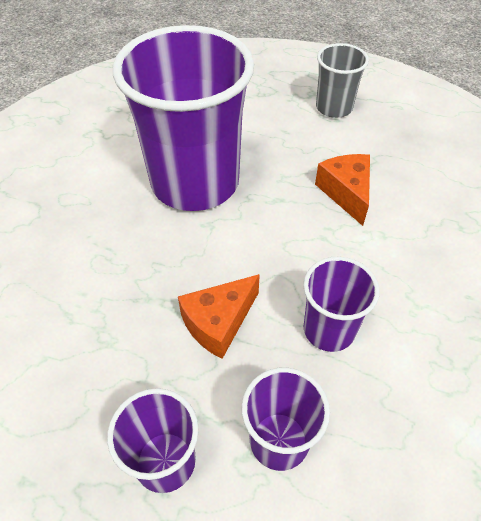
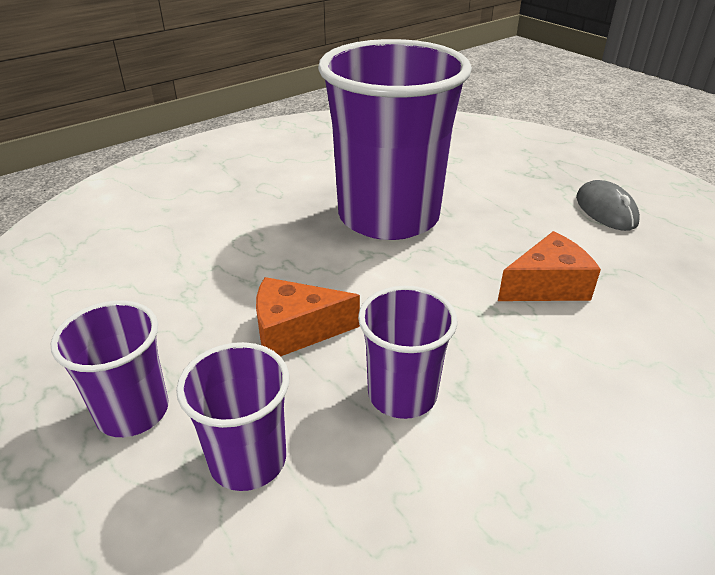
camera: 35 degrees right, 15 degrees down
(334, 108) = (606, 210): grey cup -> grey mouse
(346, 193) = (547, 286): orange cheese -> orange cheese turned 45 degrees clockwise

